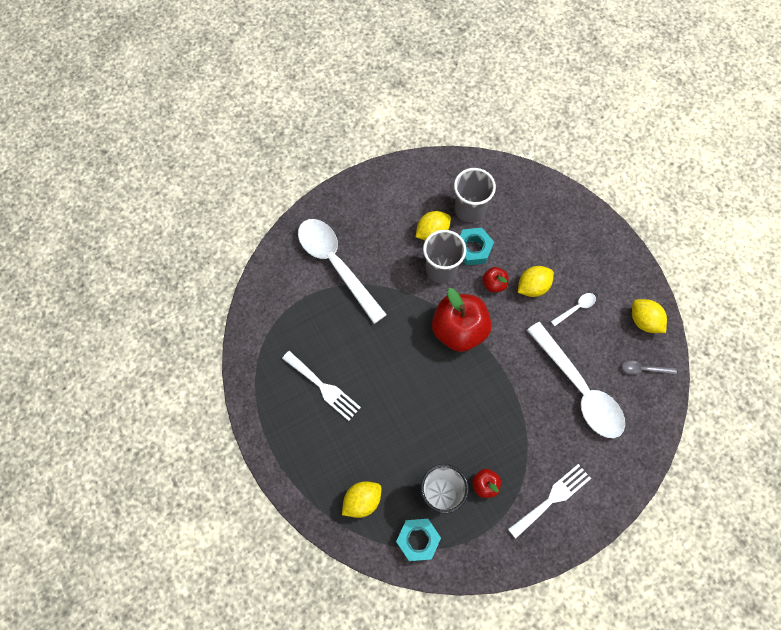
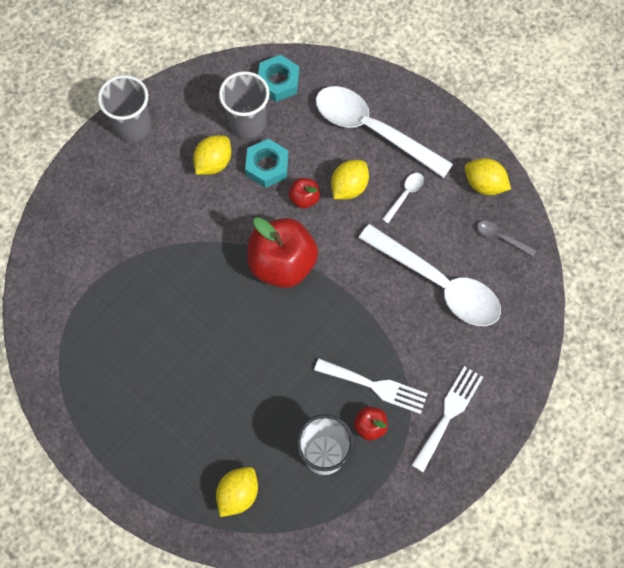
camera: 20 degrees left, 0 degrees up
(323, 387) = (148, 382): white fork -> white fork (375, 386)
(336, 264) = (113, 237): white spoon -> white spoon (372, 129)
(418, 540) = (316, 514): turquoise nut -> turquoise nut (278, 82)
(441, 269) = (238, 202): grey cup -> grey cup (133, 126)
(643, 369) = (501, 238): grey spoon -> grey spoon turned 45 degrees clockwise

